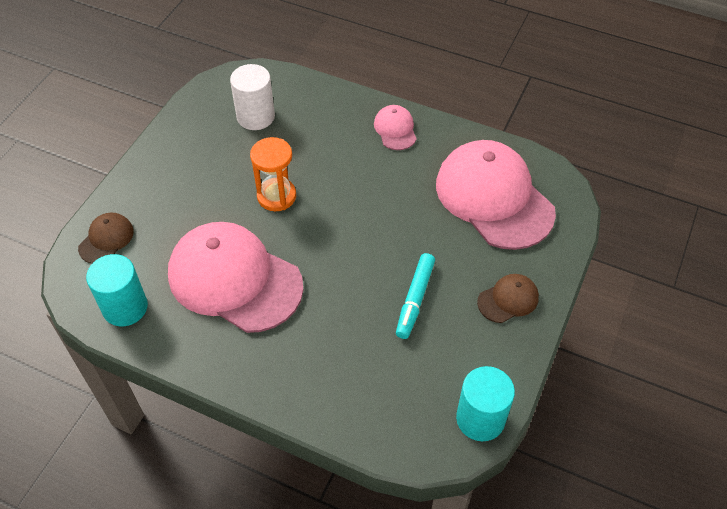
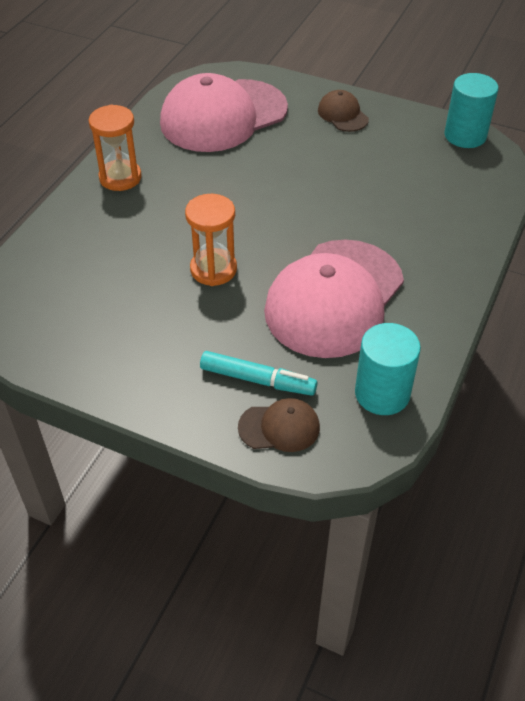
camera: 90 degrees left, 5 degrees down
(106, 239) = (279, 427): brown cap -> brown cap turned 150 degrees clockwise
(255, 116) = (78, 294): white cylinder -> none
(395, 129) = (120, 177): pink cap -> orange hourglass
(415, 299) = (347, 168): turquoise marker -> turquoise marker (257, 380)

